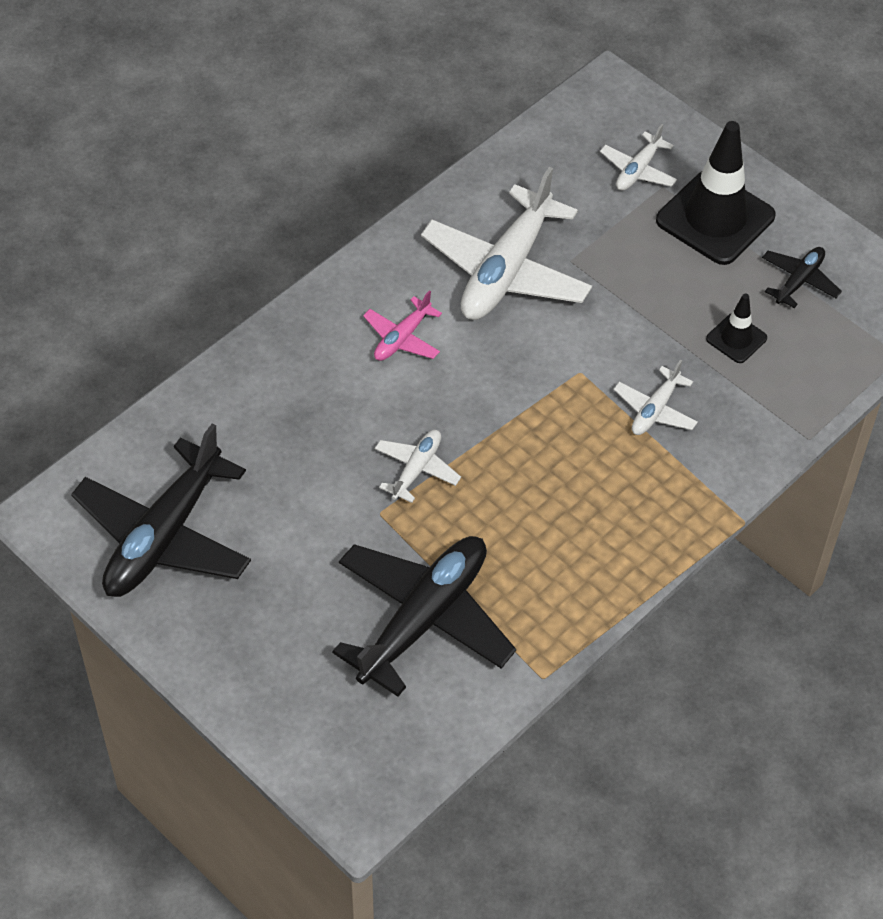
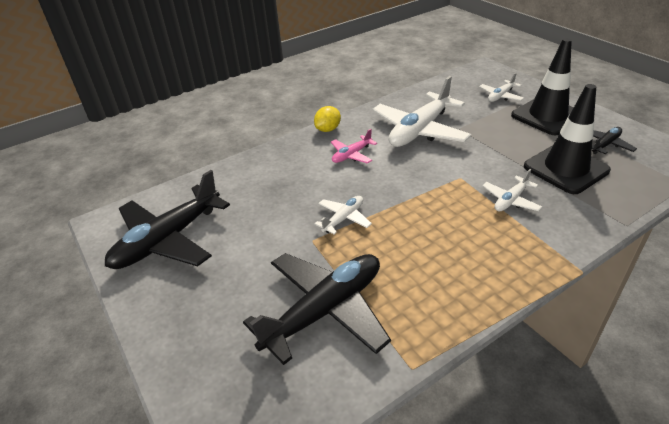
camera: 15 degrees right, 15 degrees down
(348, 280) = (328, 129): none -> yellow lemon
(736, 338) = (565, 168): black traffic cone -> black traffic cone, size x2.04

